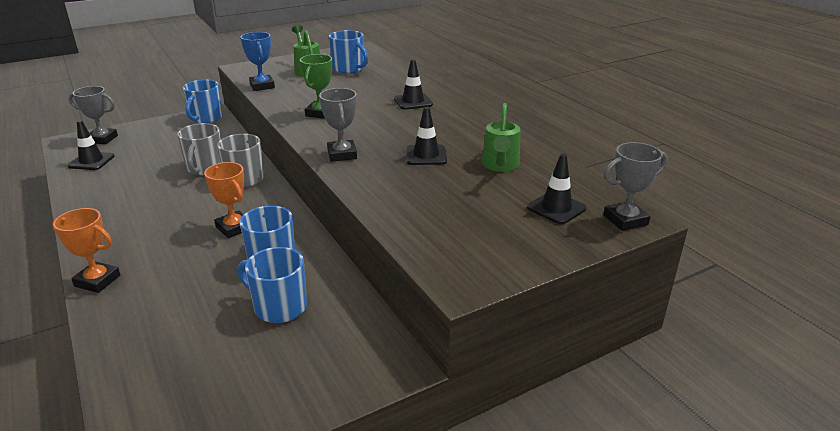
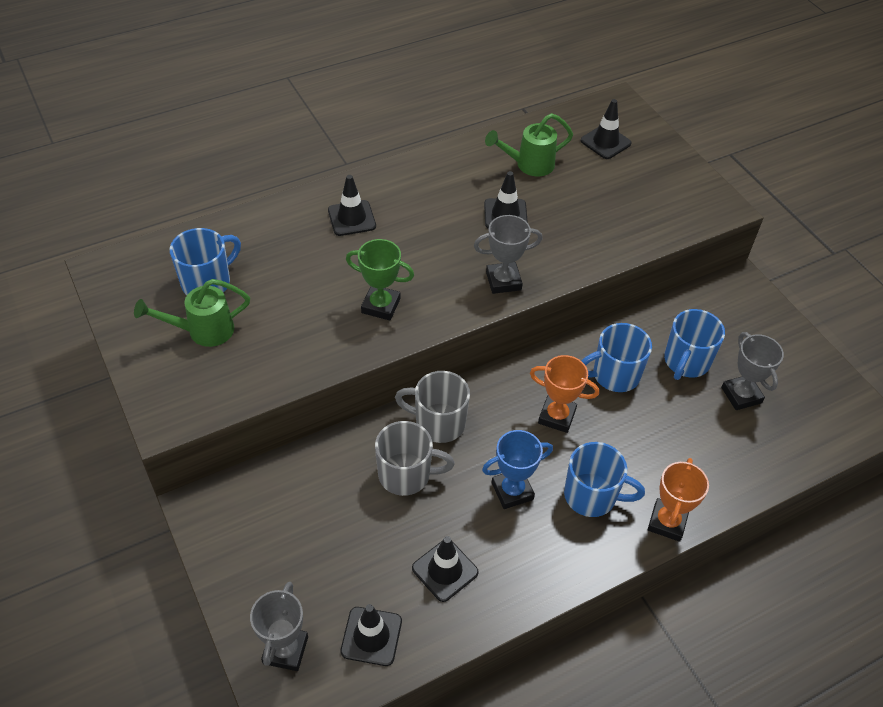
camera: 90 degrees left, 20 degrees up
(120, 183) = (445, 570): none -> black traffic cone
(206, 118) = (221, 509): blue mug -> blue mug (591, 496)
(234, 228) = (557, 416): orange trophy -> orange trophy turned 60 degrees clockwise
(262, 86) = (264, 380): blue trophy -> blue trophy (512, 491)
(500, 166) = (528, 165): green watering can -> green watering can turned 150 degrees clockwise
(625, 220) = (620, 109): grey trophy -> grey trophy (741, 395)

